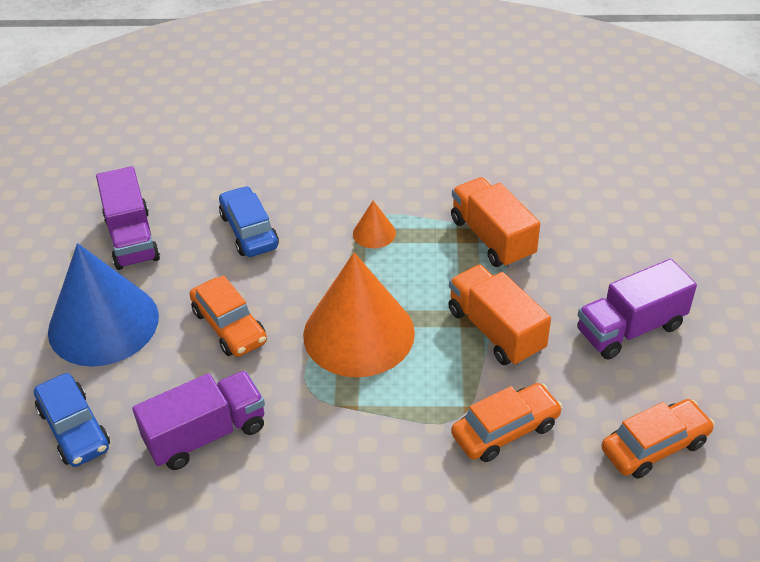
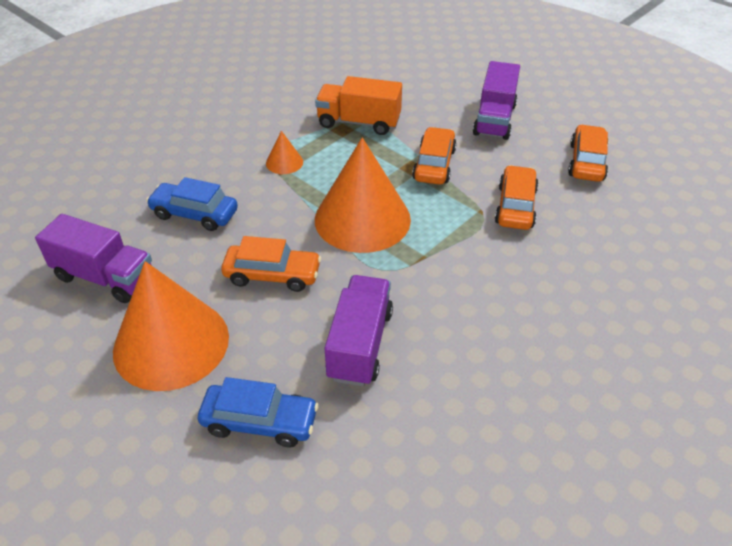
camera: 50 degrees left, 0 degrees up
(103, 323) = (171, 343): blue cone -> orange cone
(495, 331) = (434, 165): orange truck -> orange car

